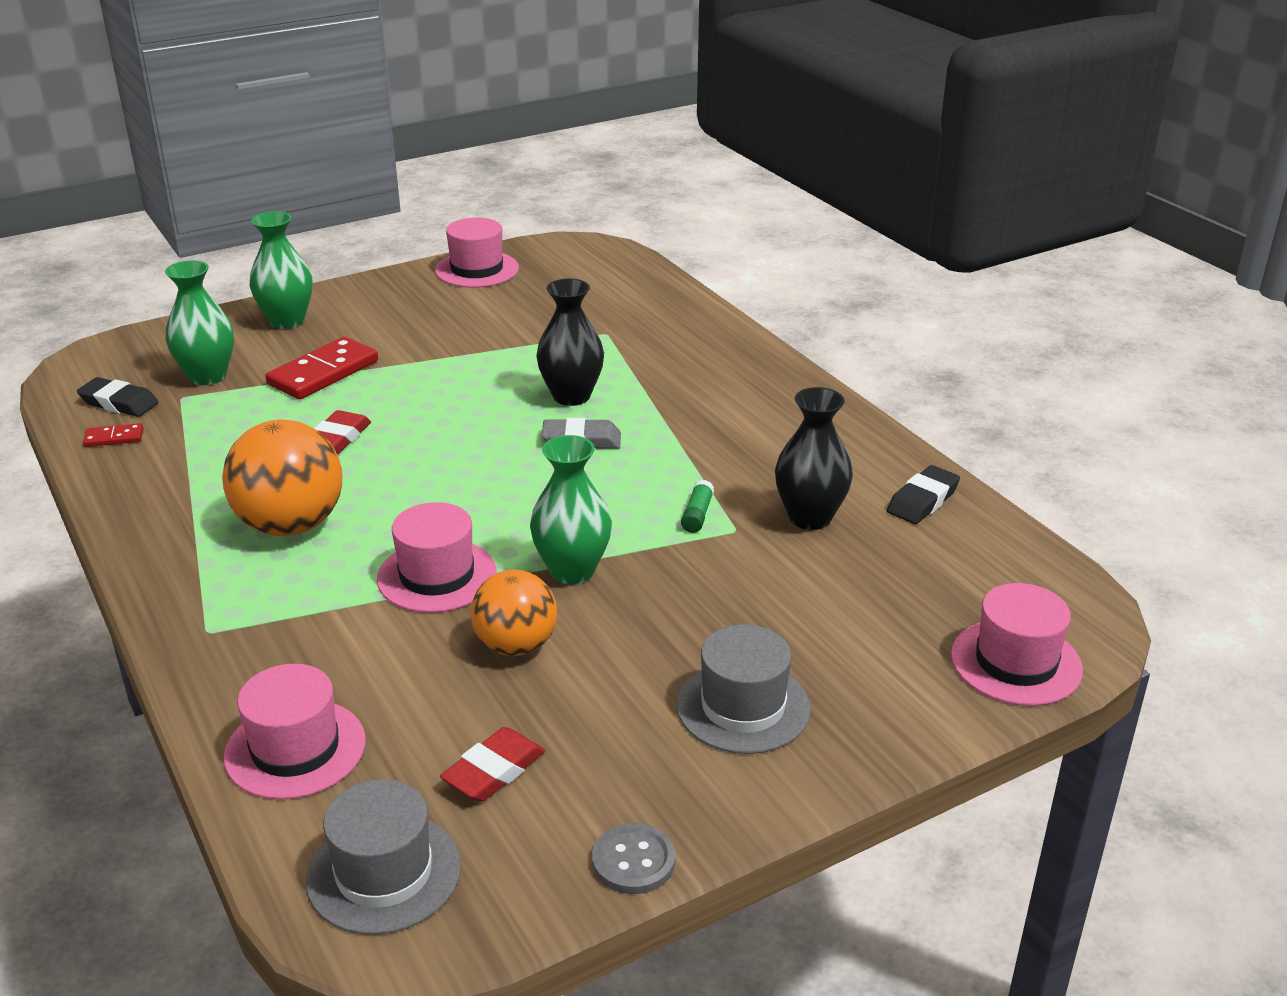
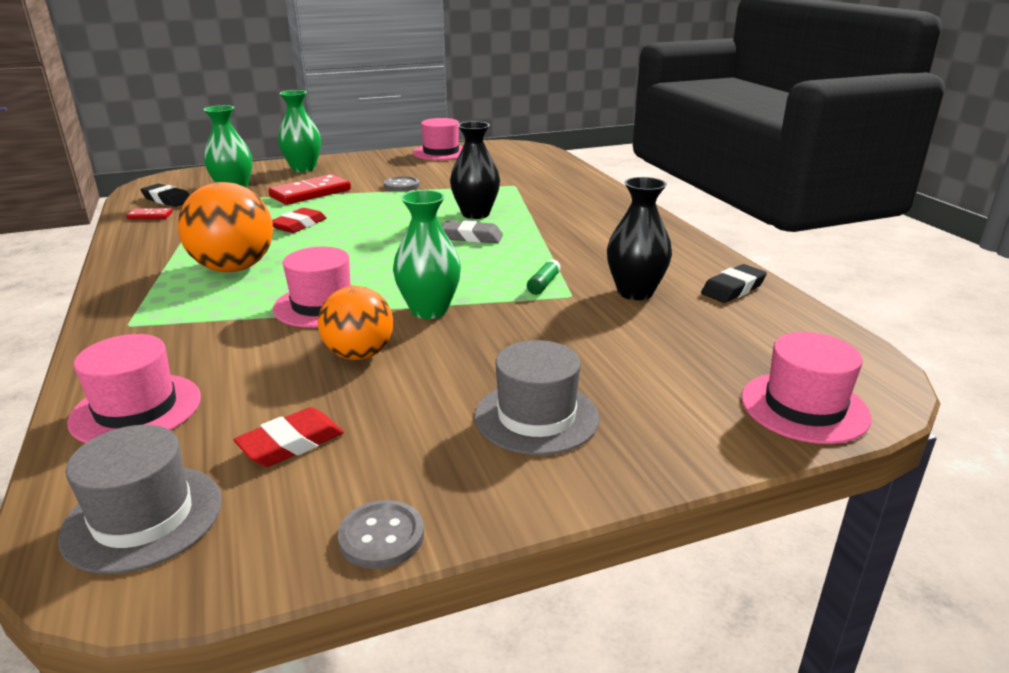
camera: 10 degrees right, 5 degrees down
(447, 347) = (401, 186): none -> grey button

